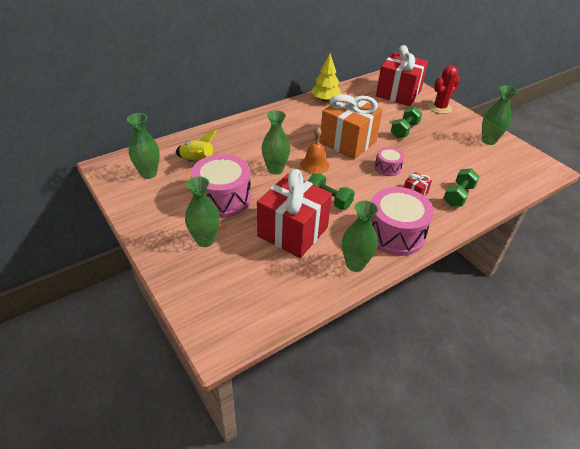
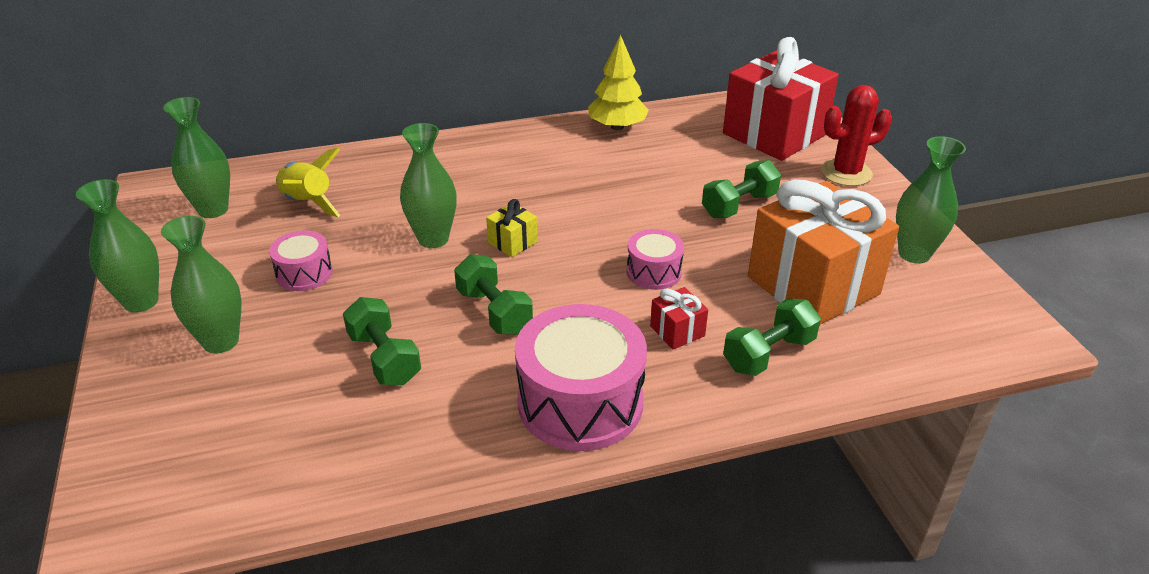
camera: 20 degrees right, 5 degrees down
(223, 198) = (304, 273): pink drum -> pink drum, size x0.52
(293, 232) = (384, 358): red gift -> green dumbbell
(314, 165) = (512, 242): orange bell -> yellow gift
(348, 142) = (607, 211): orange gift -> orange gift (813, 285)
(355, 264) = (458, 445): green vase -> green vase (141, 301)

